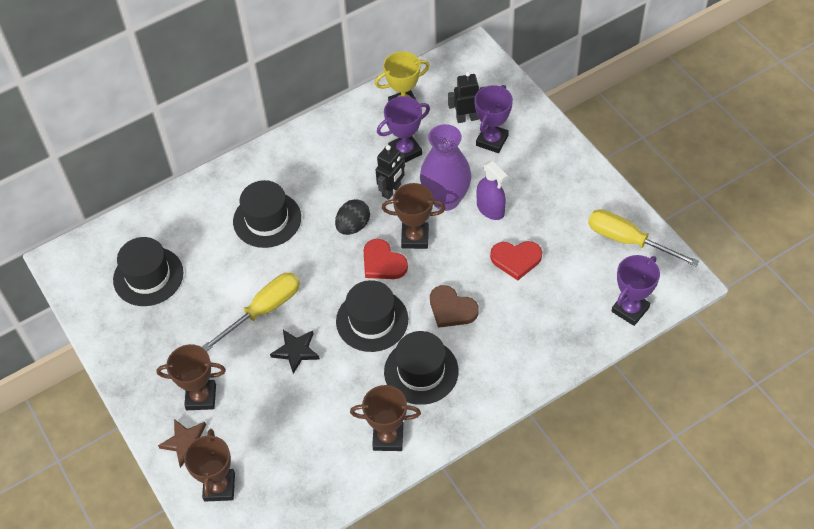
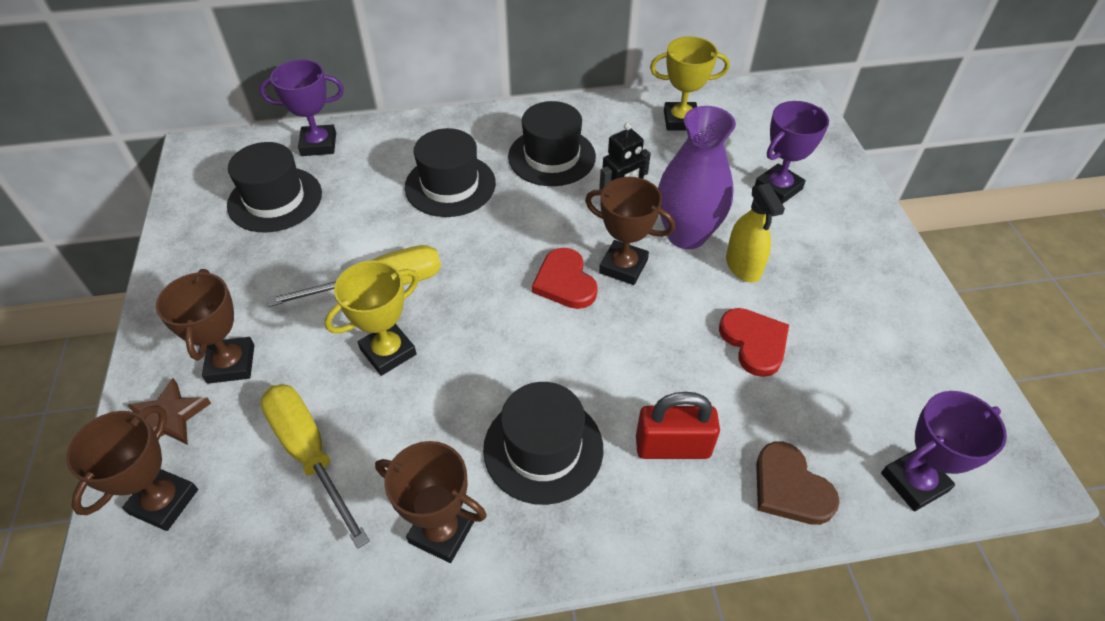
camera: 20 degrees right, 5 degrees down
(201, 397) = (231, 364): brown trophy -> brown trophy turned 60 degrees clockwise
(296, 351) = (388, 352): black star -> yellow trophy
(353, 226) = (550, 226): black egg -> none
(372, 320) = (511, 350): black hat -> black hat (551, 157)
(405, 151) = (659, 166): purple trophy -> purple trophy (318, 144)
(451, 309) = (630, 376): brown heart -> brown heart (790, 488)
(467, 118) = (755, 155): black robot -> none
(490, 209) = (743, 266): purple spray bottle -> yellow spray bottle
(493, 341) = (672, 447): none -> red padlock
(516, 259) = (754, 342): red heart -> red heart turned 135 degrees counterclockwise
(628, 241) = (939, 376): yellow screwdriver -> yellow screwdriver (309, 454)

